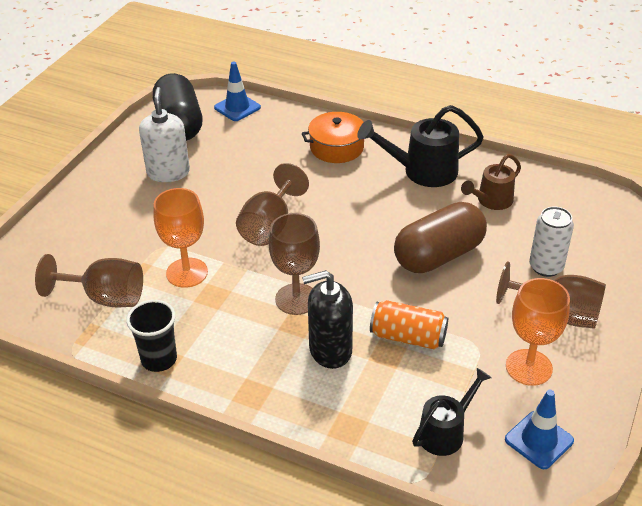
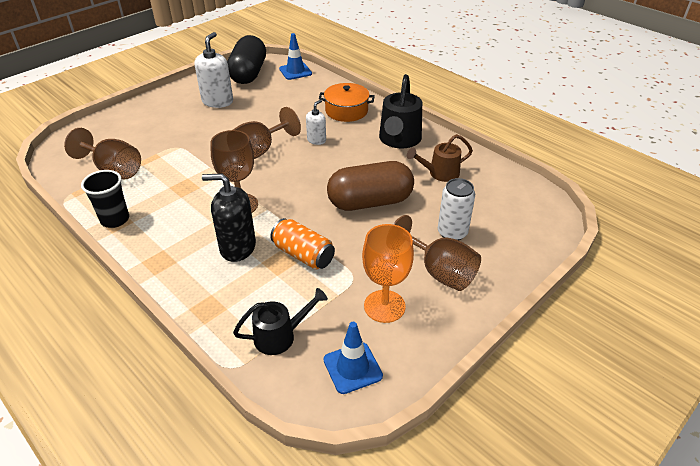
camera: 20 degrees right, 0 degrees up
(187, 273) = (179, 167): orange goblet -> none
(327, 194) = (316, 140): none -> white soap dispenser
(422, 171) = (399, 140): black watering can -> black watering can turned 90 degrees counterclockwise

